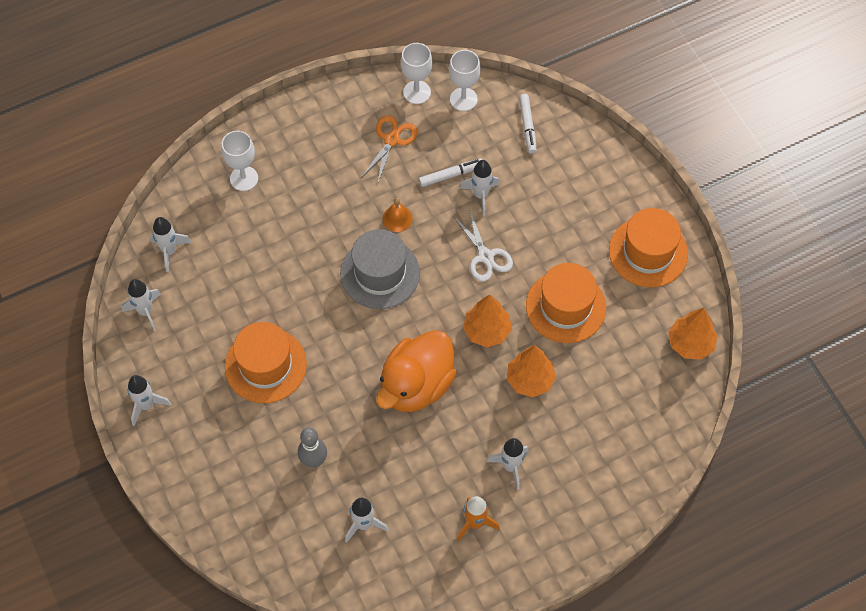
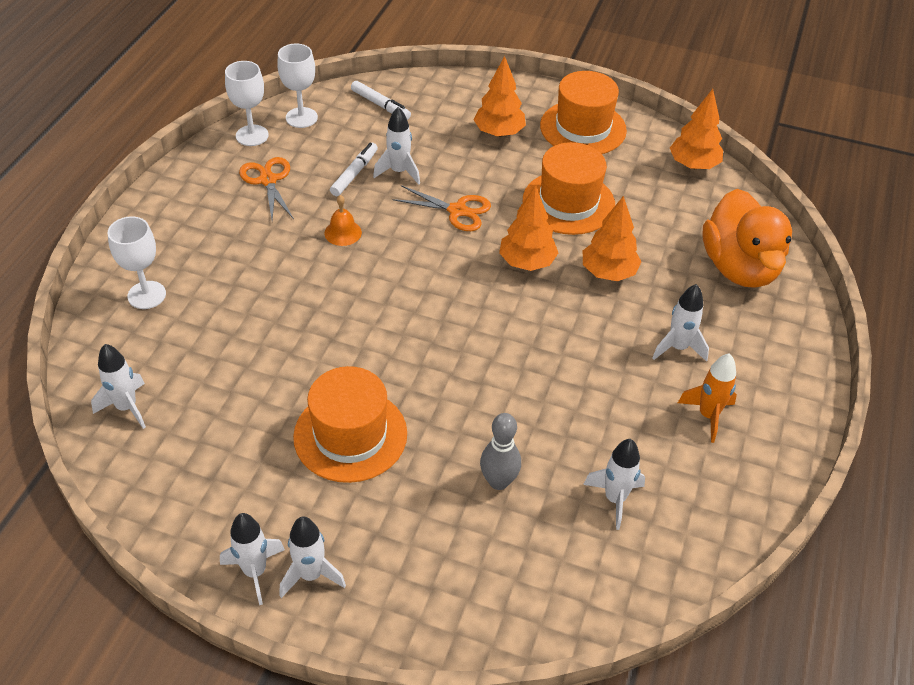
camera: 45 degrees left, 15 degrees down
(146, 311) = (157, 481): white rocket -> white rocket (311, 575)
(380, 273) = (376, 283): grey hat -> none
(416, 385) = (518, 346): orange duck -> orange duck (739, 267)
(485, 256) = (457, 211): white scissors -> orange scissors
(583, 212) = (499, 133): none -> orange tree

